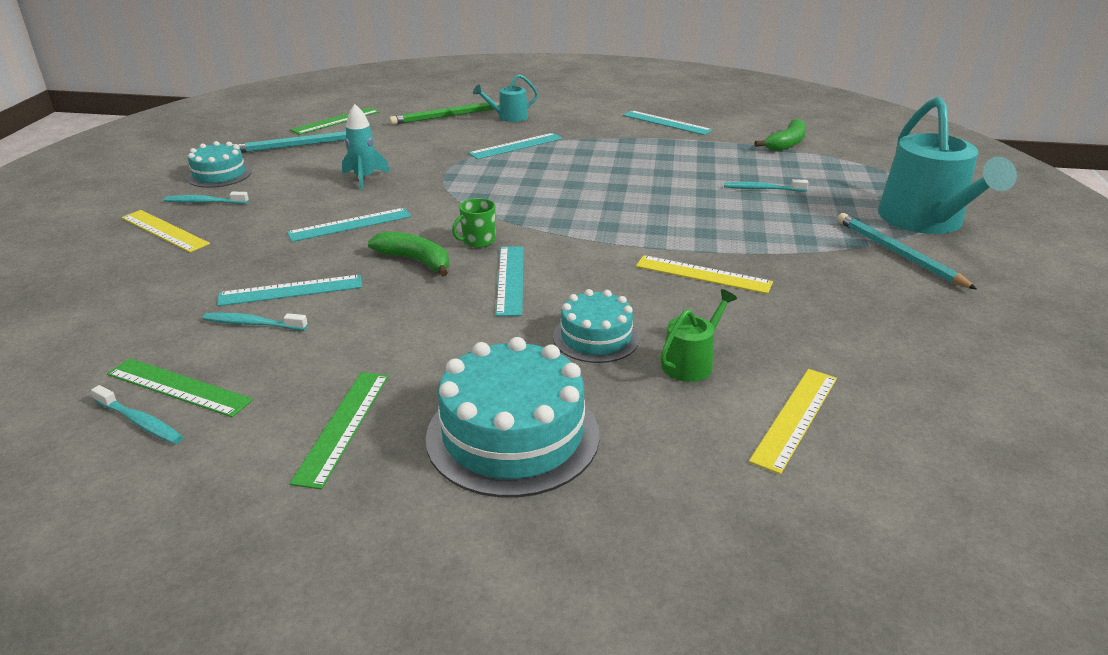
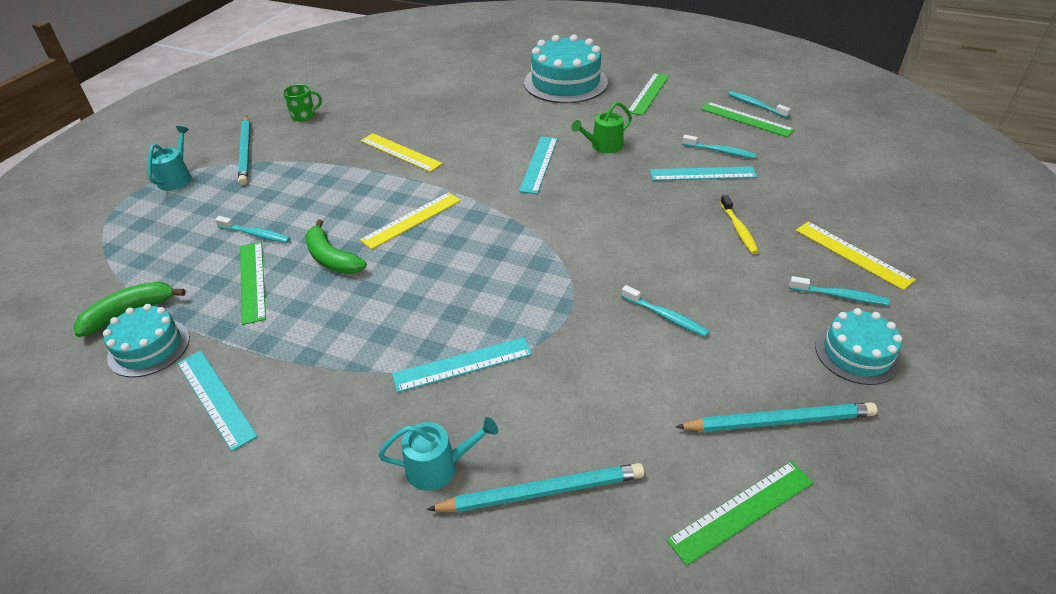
camera: 165 degrees left, 10 degrees up
(273, 239) = (738, 229): none -> yellow toothbrush
(350, 225) = (670, 238): turquoise ruler -> none
(364, 178) = (666, 316): turquoise rocket -> turquoise toothbrush
(415, 261) = (608, 189): green banana -> green banana (331, 258)
(447, 116) = (542, 491): green pencil -> turquoise pencil
(478, 241) = (554, 203): green mug -> green mug (304, 116)
(596, 337) = (501, 120): turquoise cake -> turquoise cake (149, 347)
(691, 363) = (457, 102): green watering can -> green watering can (603, 146)
(719, 165) = (252, 281): none -> green ruler
(795, 418) = (429, 76): yellow ruler -> yellow ruler (412, 220)
(925, 221) = (177, 178): turquoise watering can -> turquoise watering can, size x0.47

